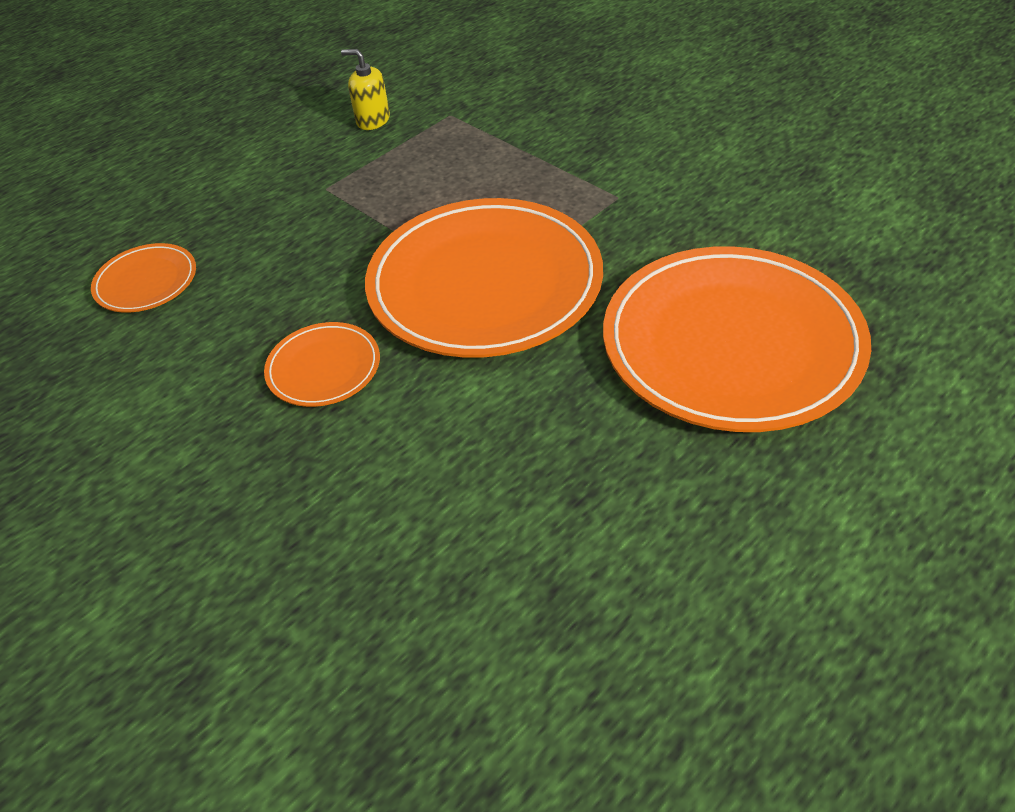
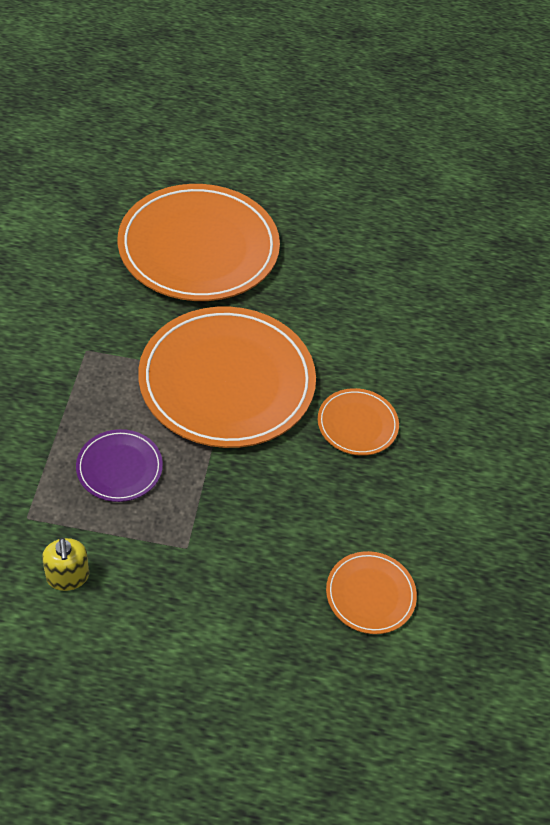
camera: 135 degrees left, 5 degrees up
(448, 175) = (119, 468): none -> purple plate

